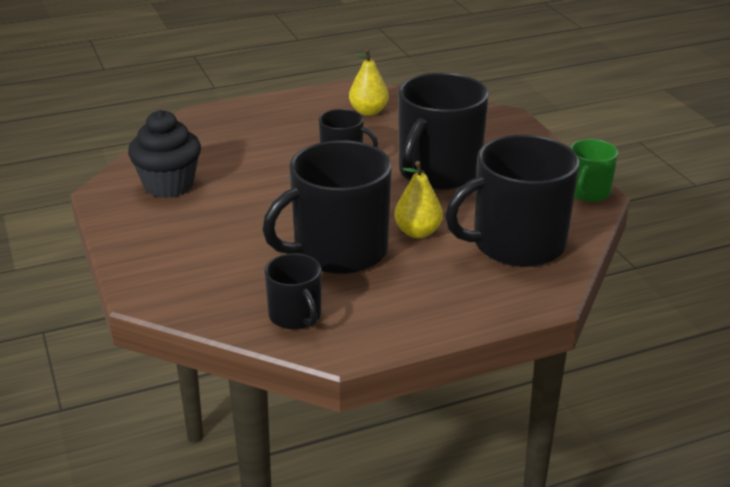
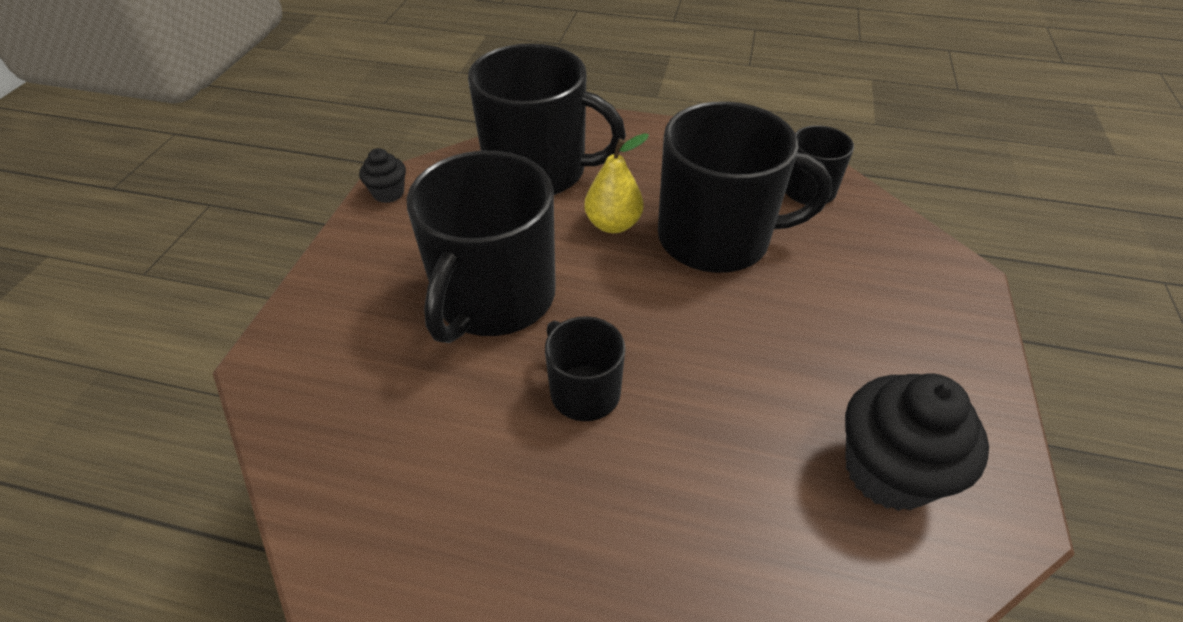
camera: 145 degrees left, 15 degrees up
(368, 111) = (427, 504): yellow pear -> none
(438, 172) = (494, 297): black mug -> black mug turned 135 degrees clockwise
(587, 192) = (388, 193): green mug -> black cupcake

